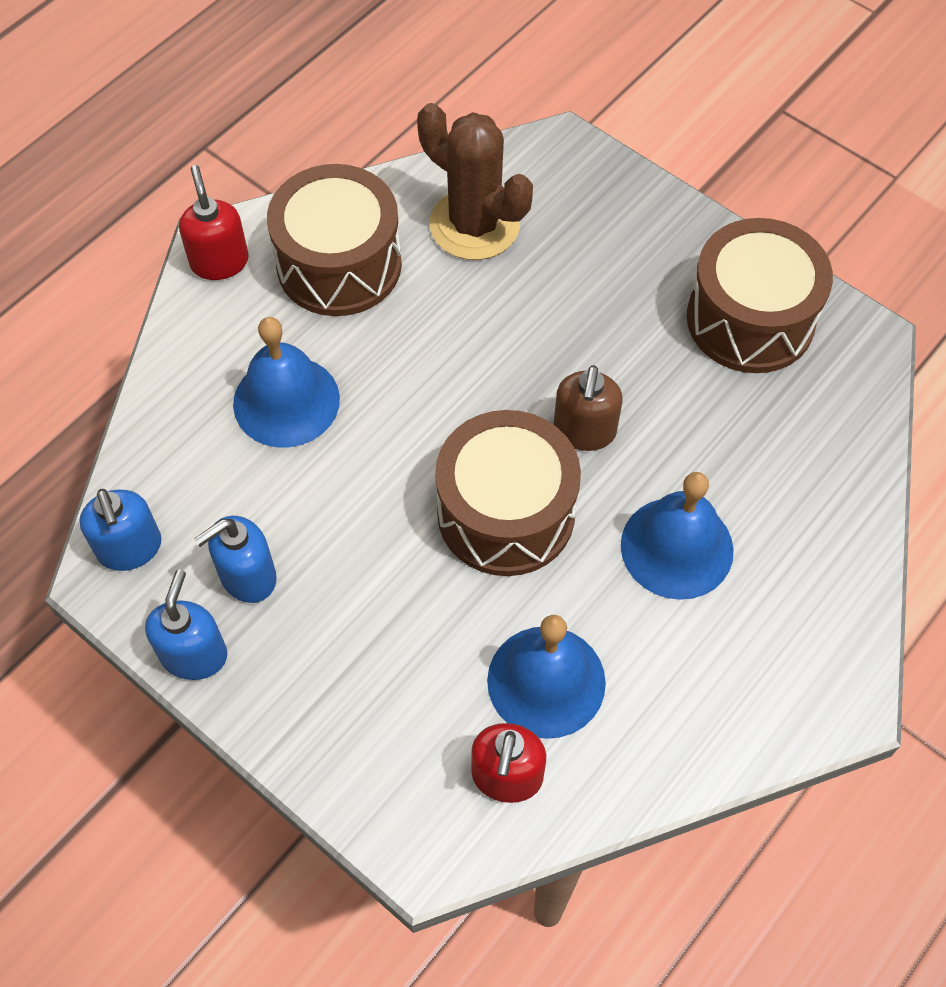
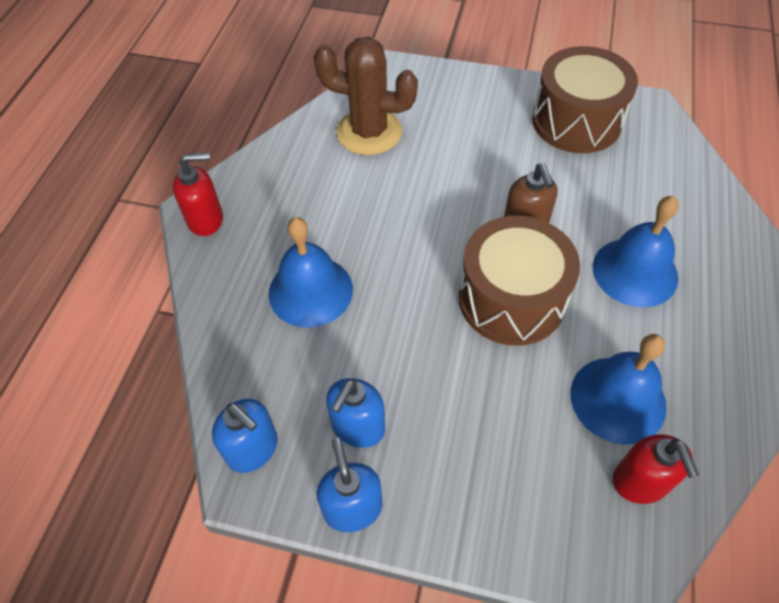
camera: 25 degrees left, 5 degrees down
(219, 262) = (206, 219): red soap dispenser -> red soap dispenser turned 120 degrees clockwise
(339, 264) = (293, 189): brown drum -> none

